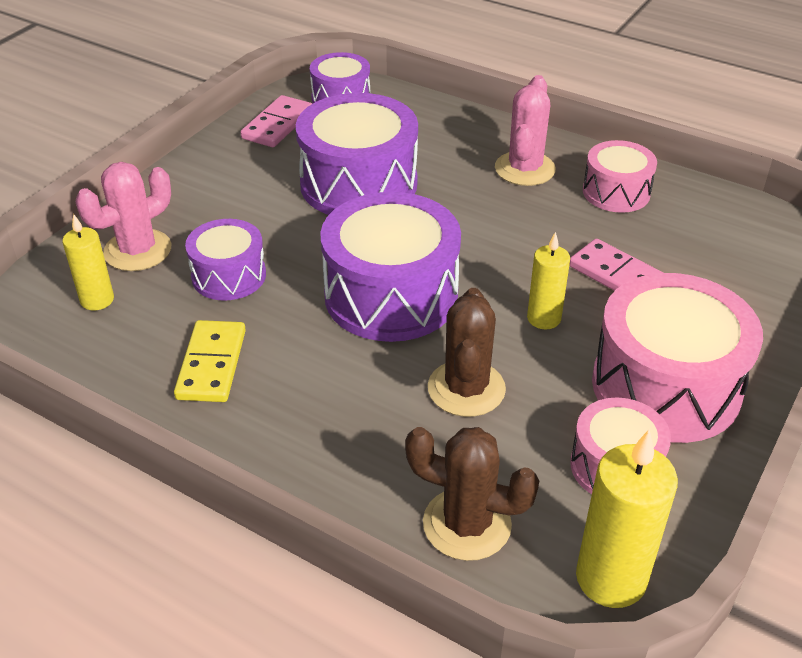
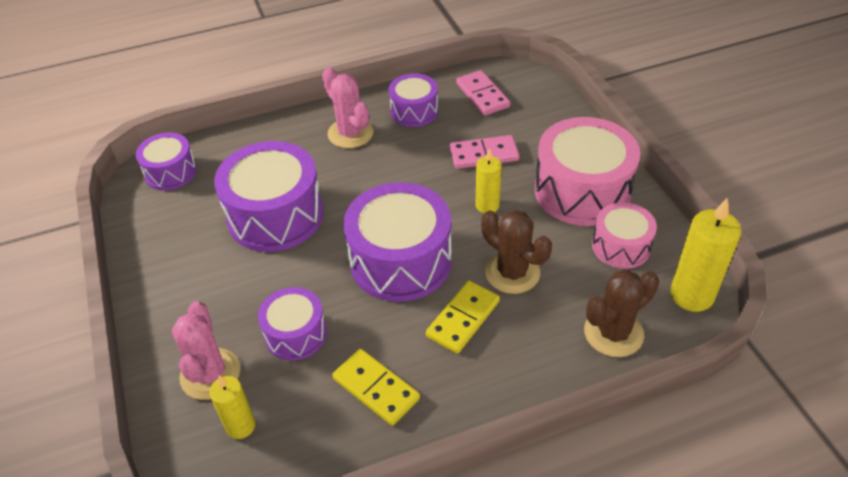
camera: 50 degrees left, 5 degrees up
(277, 125) = (158, 221): pink domino -> pink domino (482, 95)
(360, 382) = (463, 318): none -> yellow domino
(616, 192) = (414, 111): pink drum -> purple drum

